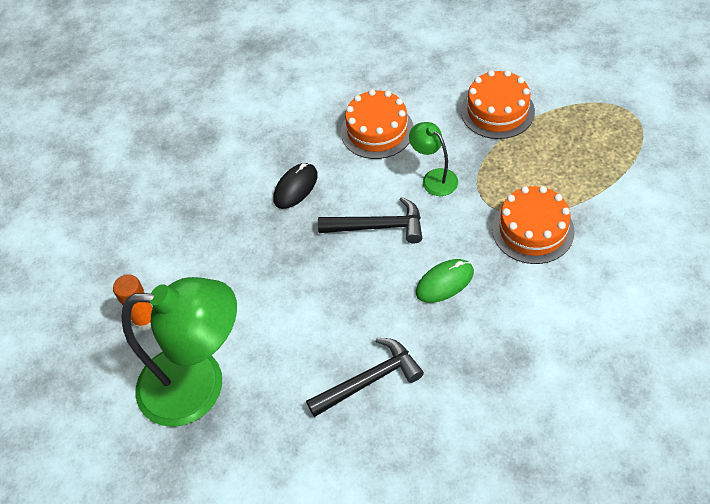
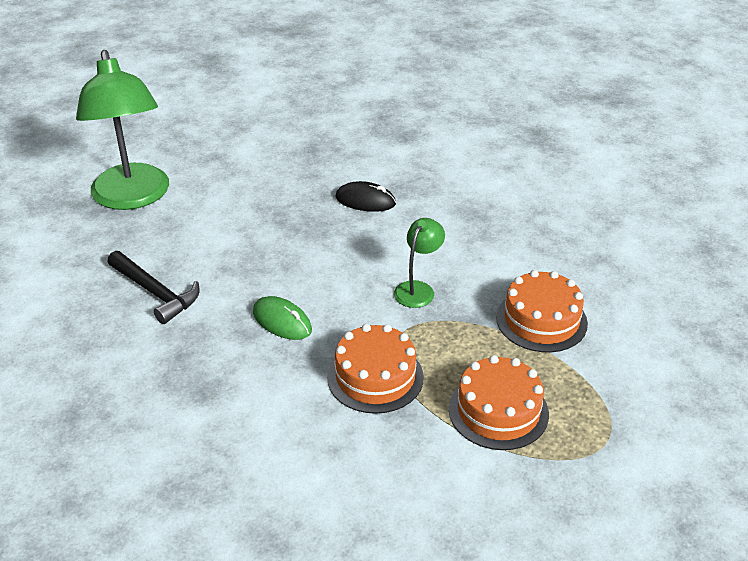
camera: 65 degrees right, 15 degrees down
(145, 319) = (191, 154): orange glue stick -> none
(377, 130) = (465, 236): orange cake -> orange cake (498, 411)
(378, 226) = (337, 263): black hammer -> none

